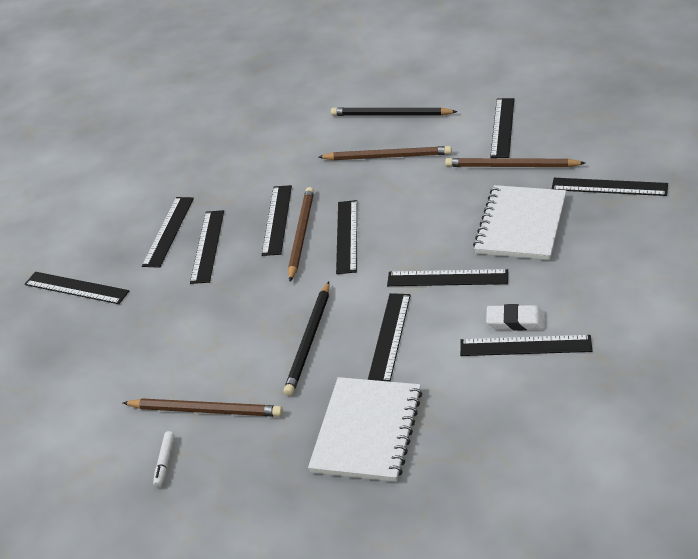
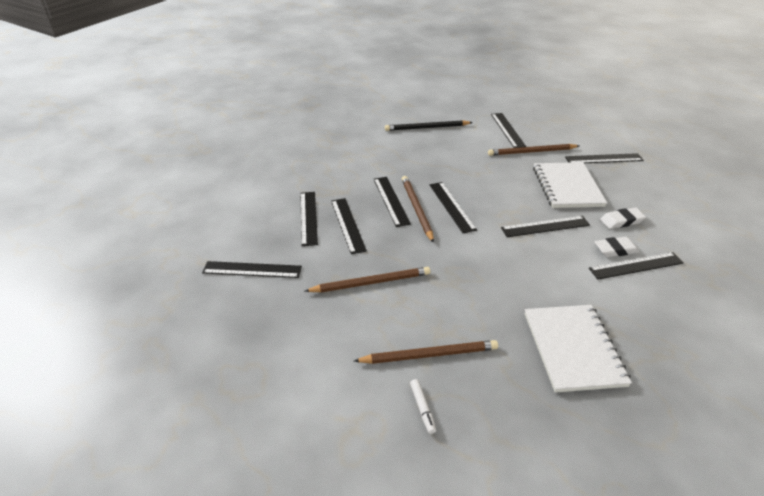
camera: 25 degrees left, 0 degrees up
(309, 341) = (476, 285): black pencil -> none
(388, 156) = (443, 153): brown pencil -> brown pencil (371, 282)
(390, 337) = (535, 273): black ruler -> none
(557, 283) = (621, 221): none -> white eraser

